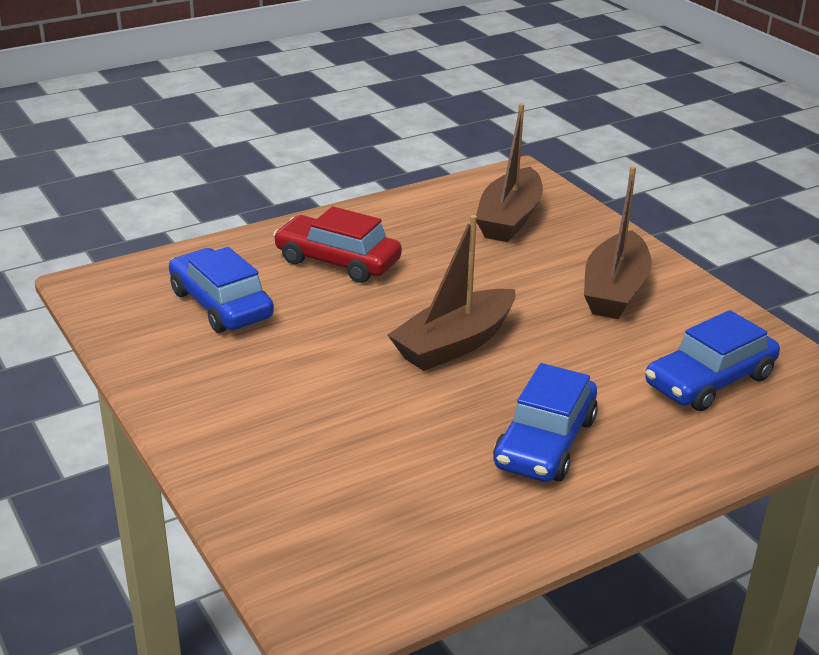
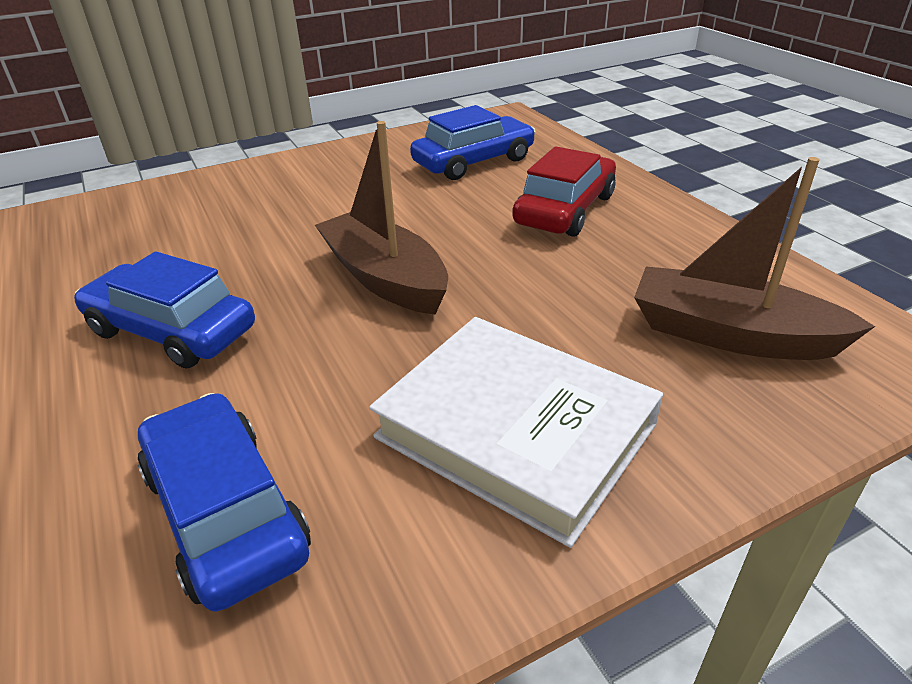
camera: 95 degrees right, 5 degrees up
(614, 290) = (515, 431): brown boat -> white book

